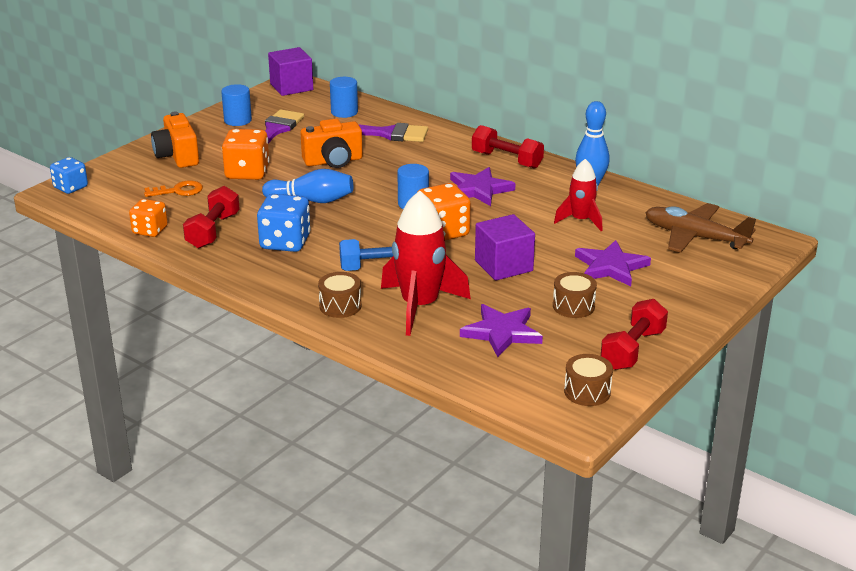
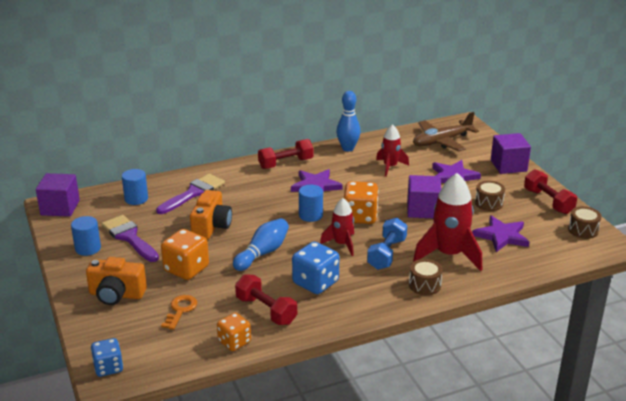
camera: 60 degrees left, 0 degrees up
(373, 237) = (342, 244): none -> red rocket
(694, 299) = (508, 166): none -> purple cube

